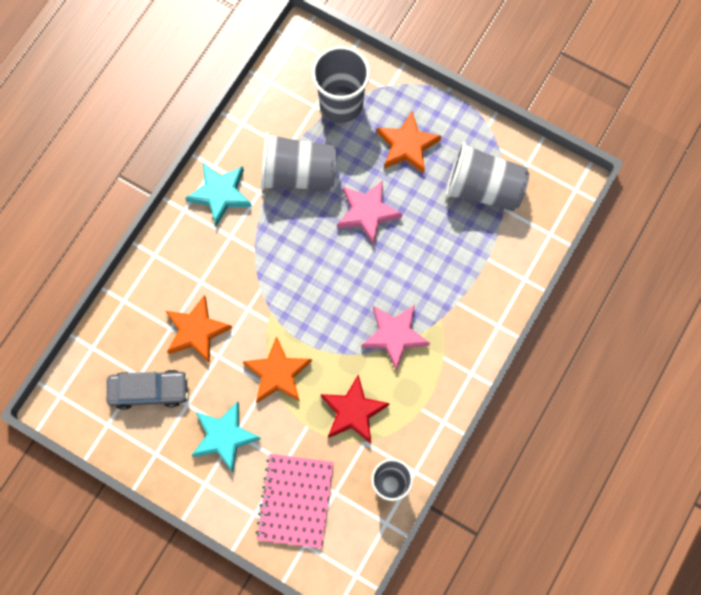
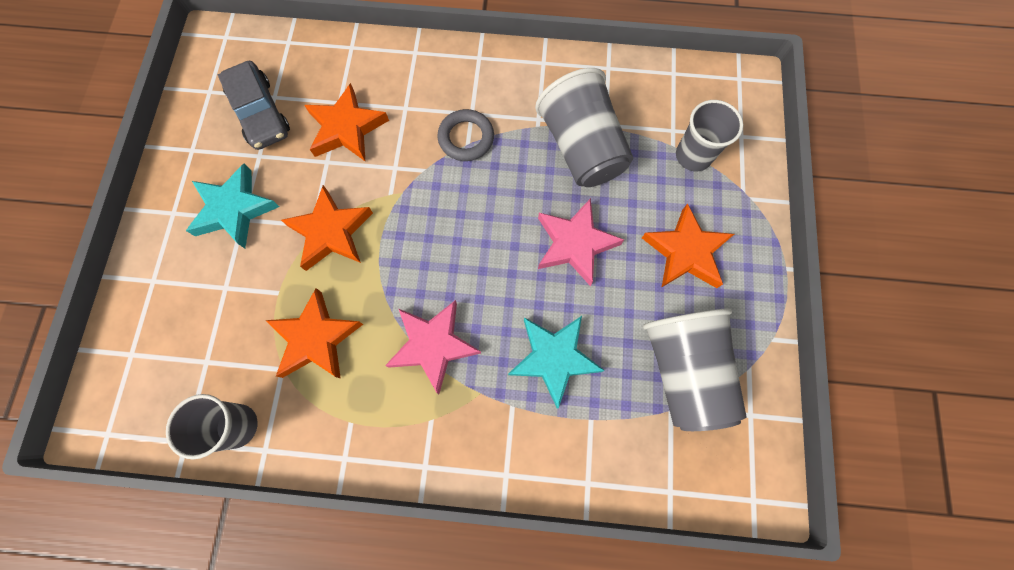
camera: 65 degrees right, 0 degrees up
(220, 194) = (515, 82): turquoise star -> turquoise star (553, 358)
(249, 249) = (466, 138): none -> grey ring
(295, 501) = (181, 320): pink notebook -> none
(341, 104) = (693, 156): grey cup -> grey cup, size x0.66
(353, 411) = (316, 338): red star -> orange star

